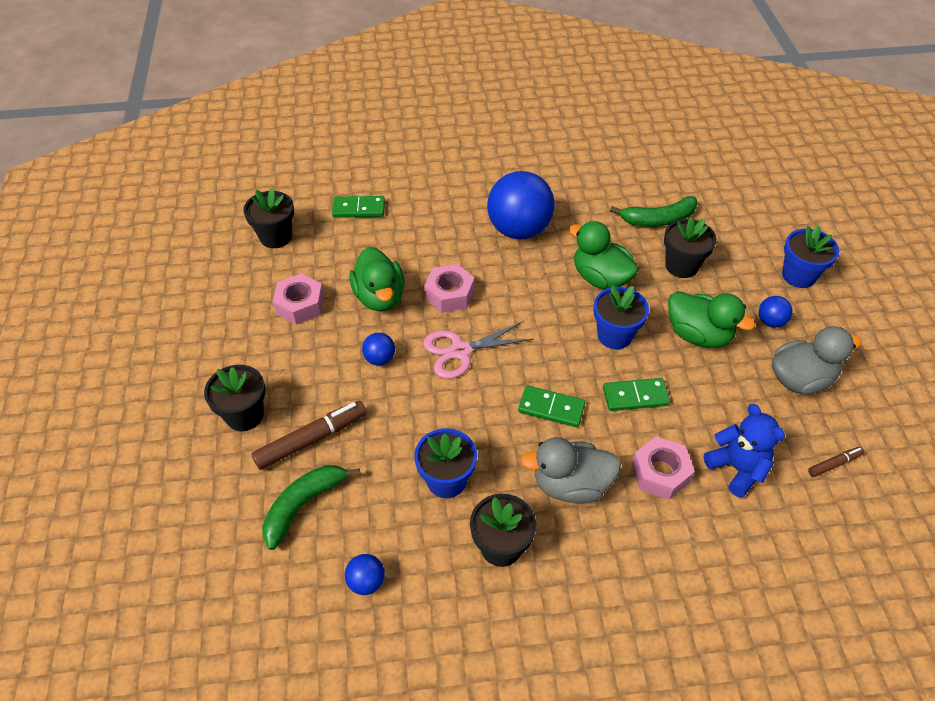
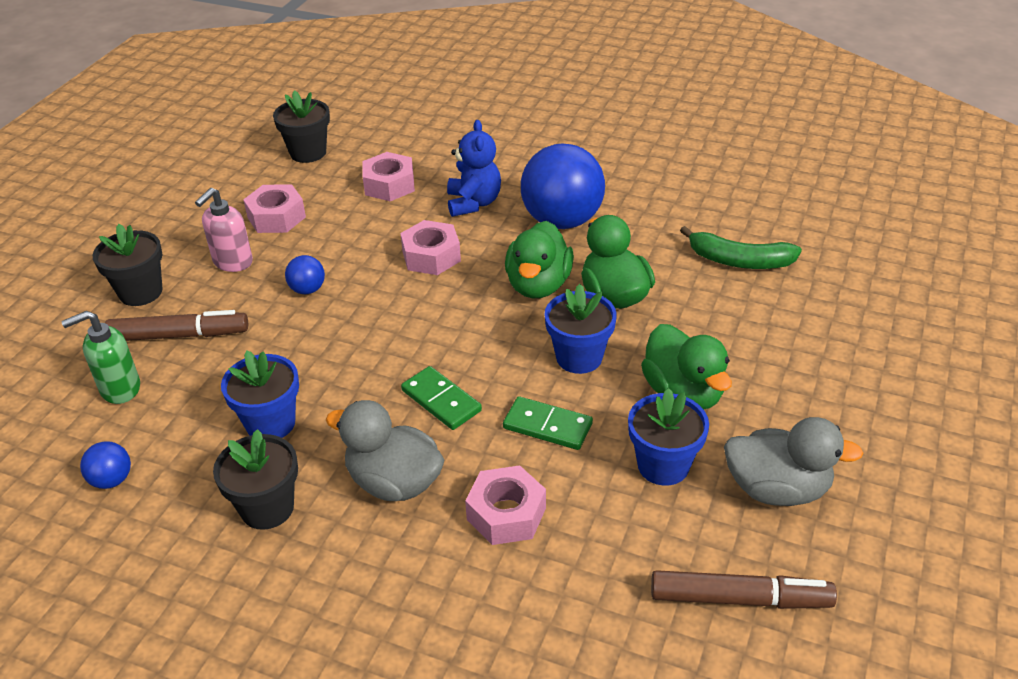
camera: 30 degrees right, 10 degrees down
(298, 358) = (232, 262): none -> pink soap dispenser
(303, 505) = (120, 389): green banana -> green soap dispenser
(358, 209) = (409, 152): green domino -> none
(367, 244) = (389, 185): none -> pink nut
(379, 297) = (358, 235): green duck -> green duck (538, 285)
(460, 351) = (394, 312): pink scissors -> none
(681, 266) = (726, 316): black flower pot -> none
(737, 468) = (605, 549): blue teddy bear -> blue teddy bear (473, 203)
(770, 321) = (792, 413): blue ball -> none
(798, 275) = (877, 377): blue flower pot -> blue flower pot (663, 465)
(834, 464) = (740, 599): brown marker -> brown marker, size x1.94

